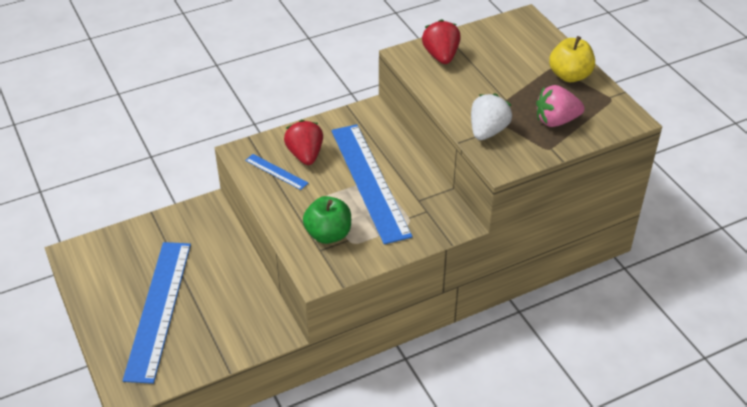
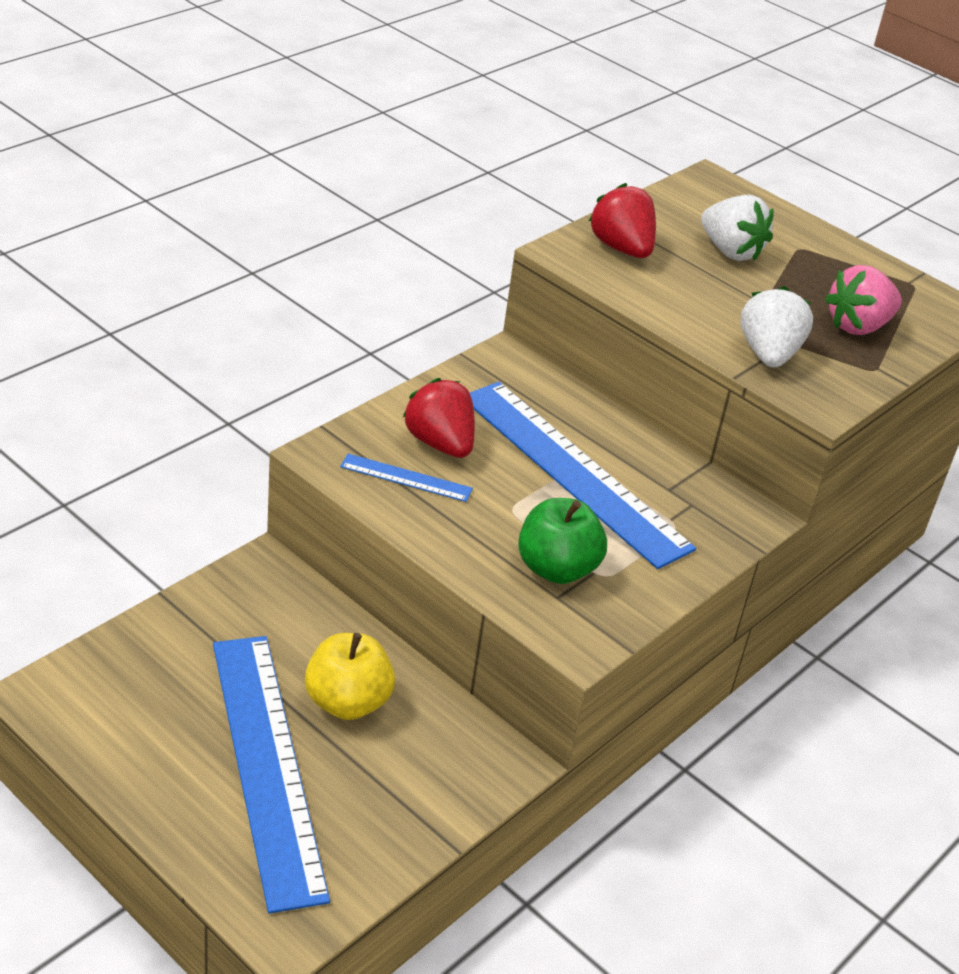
camera: 25 degrees left, 5 degrees down
(507, 65) = (730, 251): none -> white strawberry
(569, 75) = (832, 257): yellow apple -> yellow apple (347, 702)

